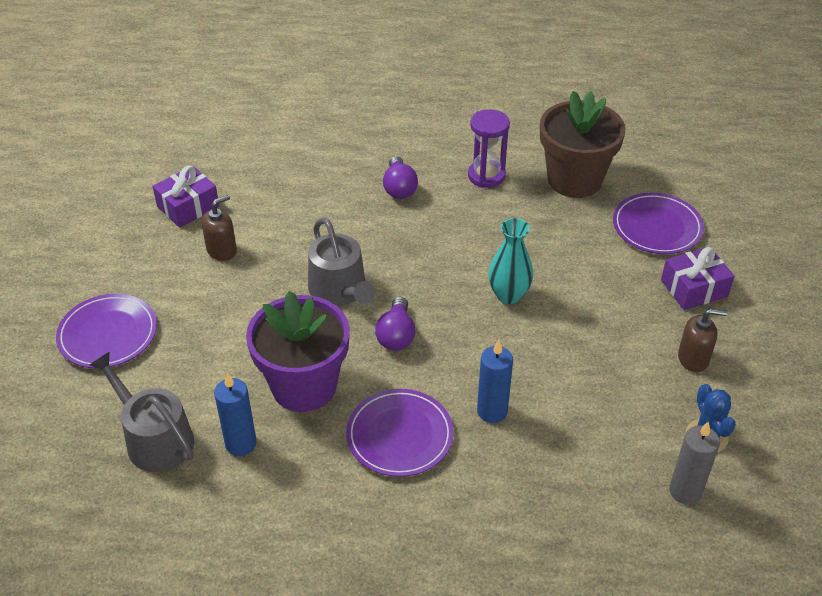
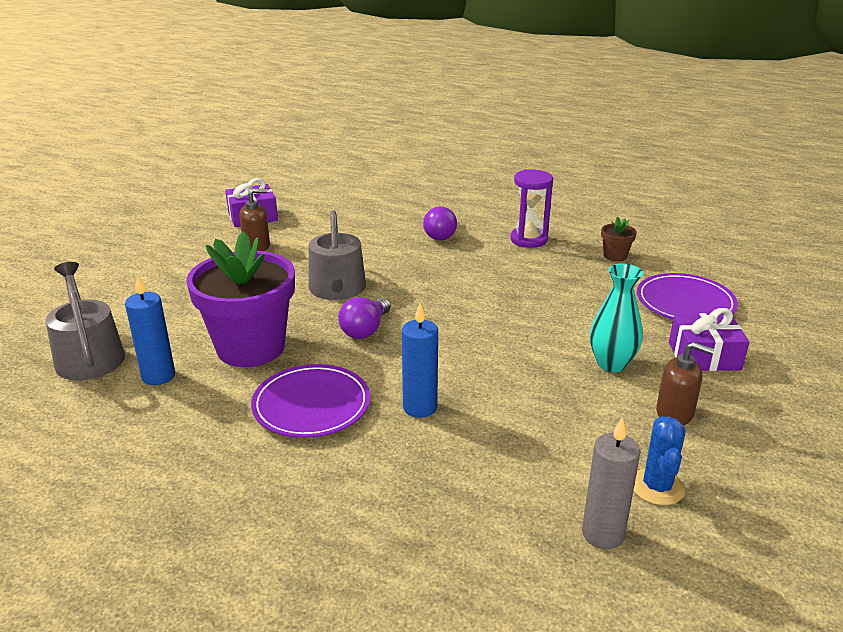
camera: 20 degrees right, 15 degrees down
(108, 334) = (118, 279): purple plate -> none
(508, 295) = (497, 323): turquoise vase -> turquoise vase (611, 364)
(574, 180) = (615, 256): brown flower pot -> brown flower pot, size x0.41

